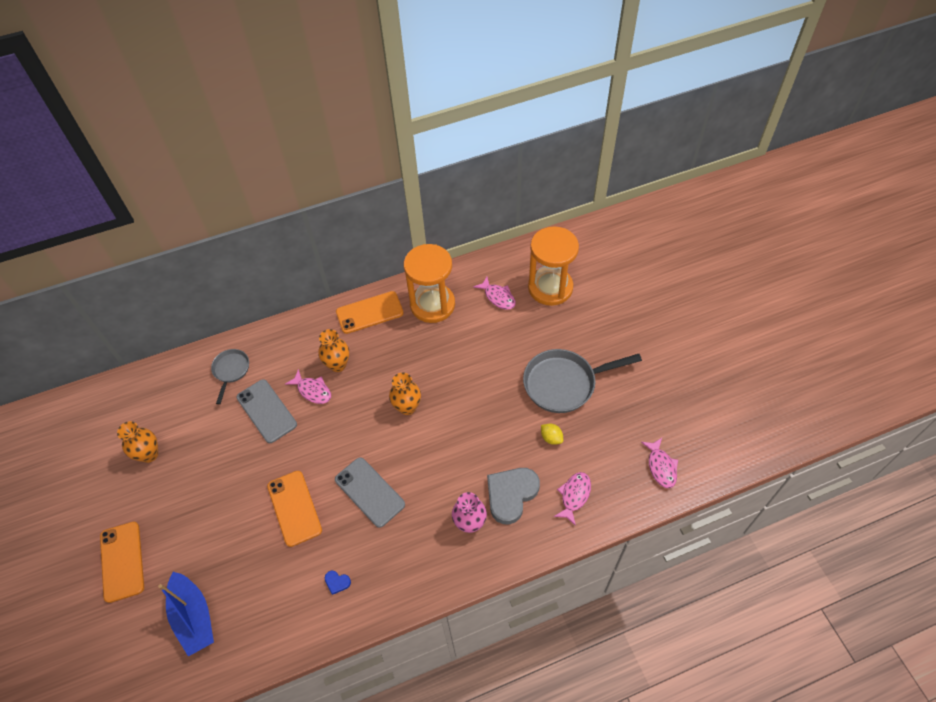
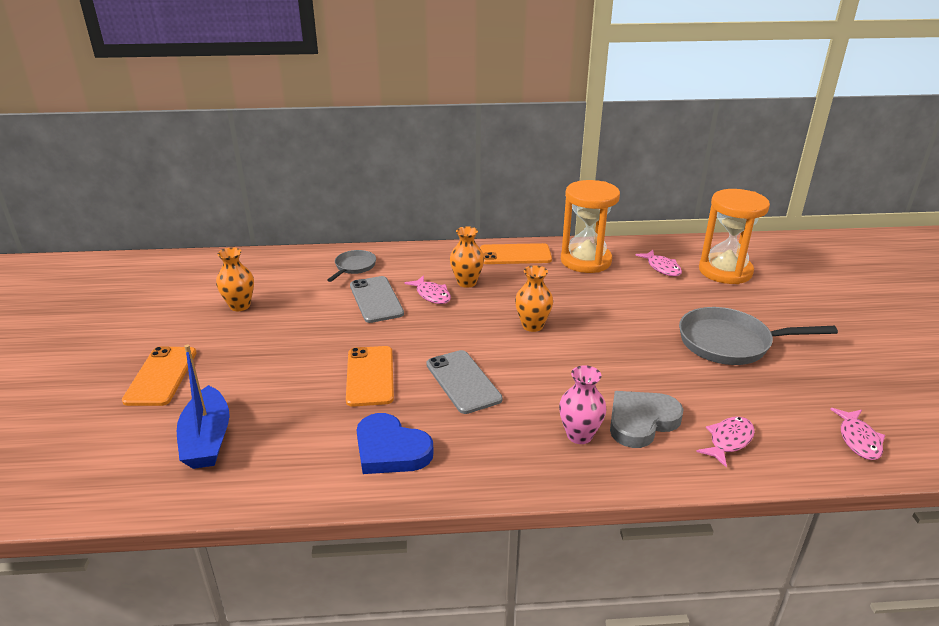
camera: 15 degrees right, 25 degrees down
(337, 582) = (390, 449): blue heart -> blue heart, size x2.43
(551, 438) = (705, 383): yellow lemon -> none

